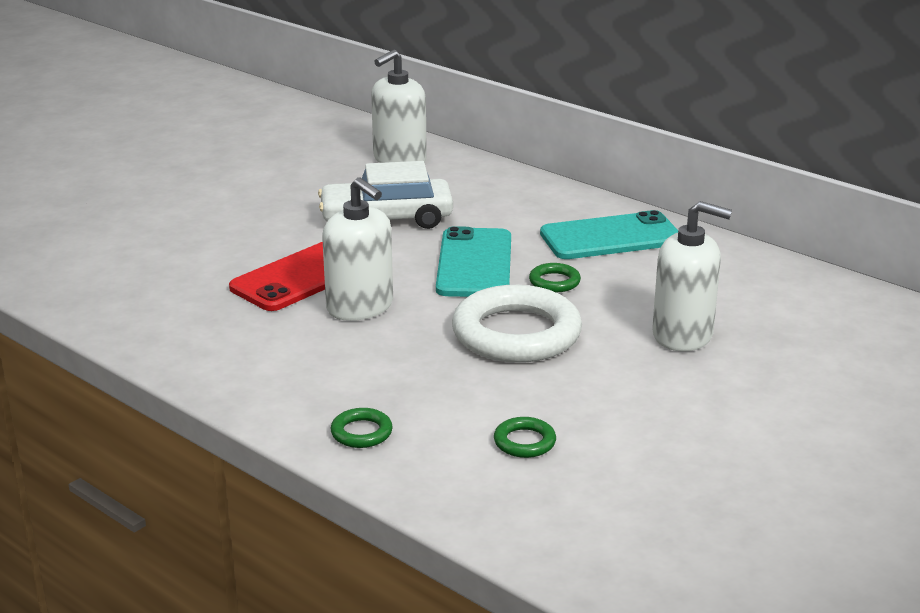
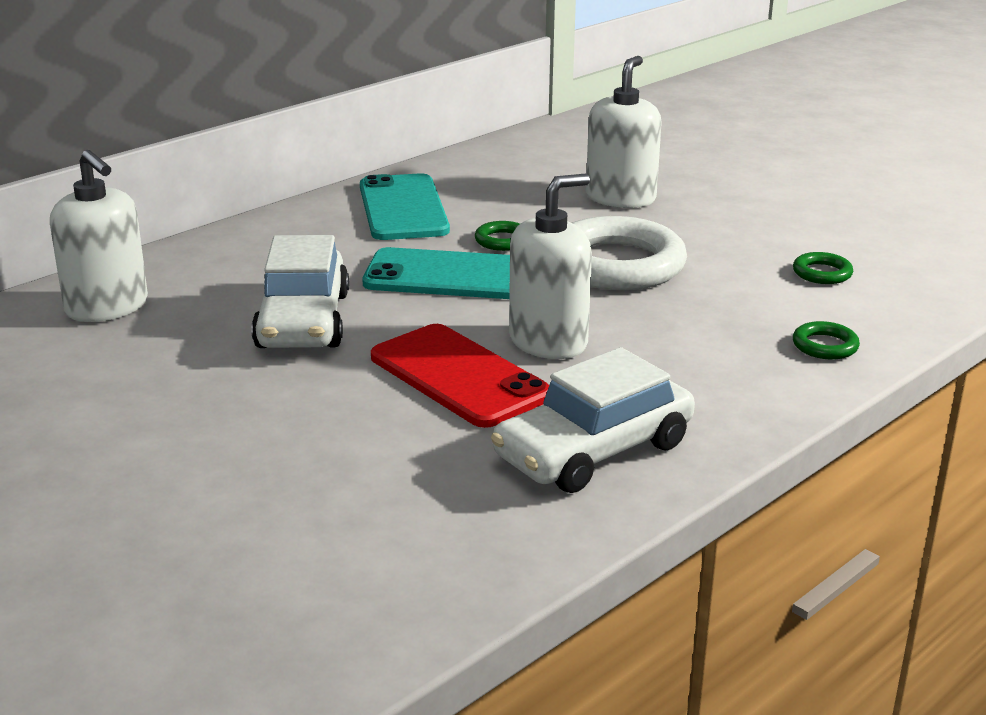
camera: 85 degrees left, 0 degrees up
(193, 327) = (593, 451): none -> white car

